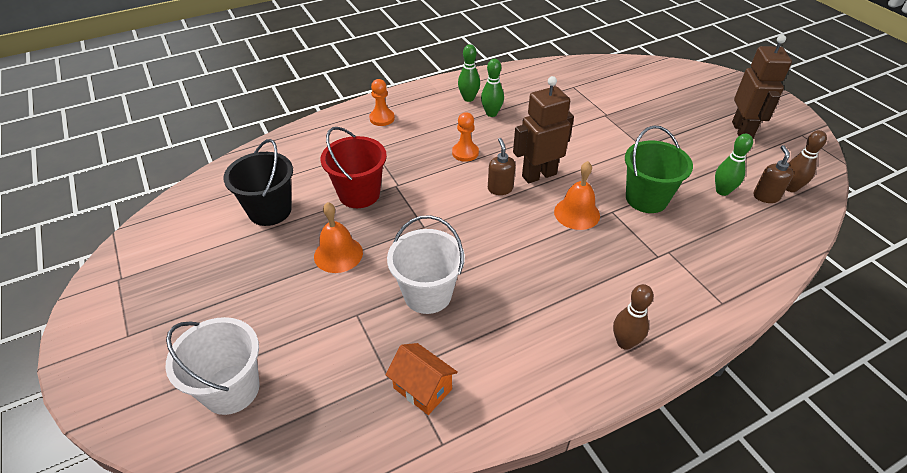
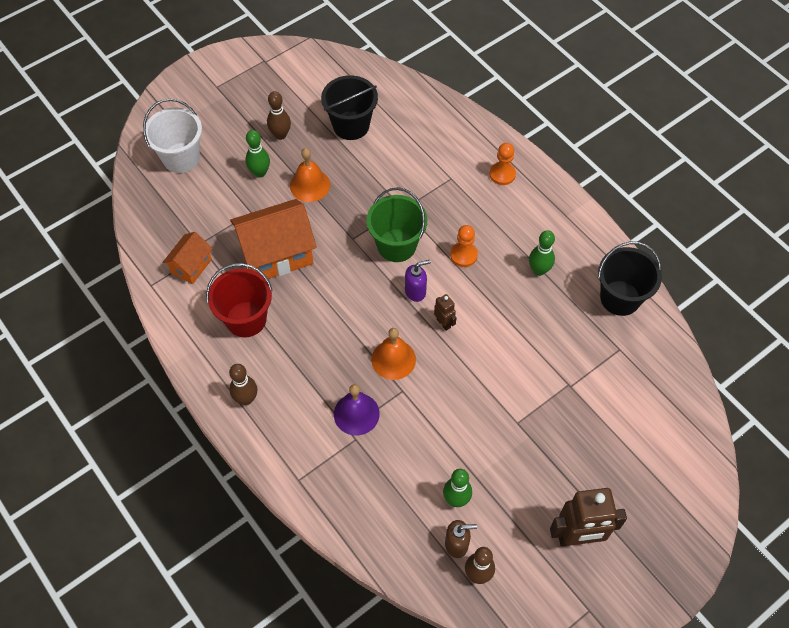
camera: 80 degrees right, 15 degrees up
(250, 274) = (280, 135): none -> brown bowling pin
(359, 194) = (384, 182): red bucket -> red bucket (246, 319)
(427, 294) = (277, 254): white bucket -> orange house
(468, 98) = (561, 245): green bowling pin -> green bowling pin (260, 172)
(500, 188) = (415, 291): brown soap dispenser -> purple soap dispenser
(526, 79) = (620, 298): none -> black bucket
(539, 175) = (444, 323): brown robot -> brown robot, size x0.47
(639, 247) = (356, 414): none -> purple bell
(646, 198) = (428, 422): green bucket -> green bucket (396, 245)

